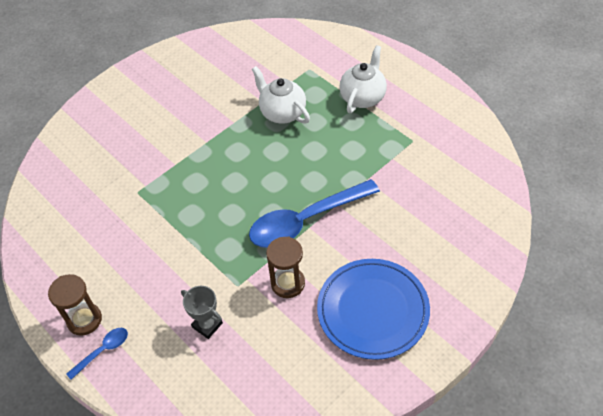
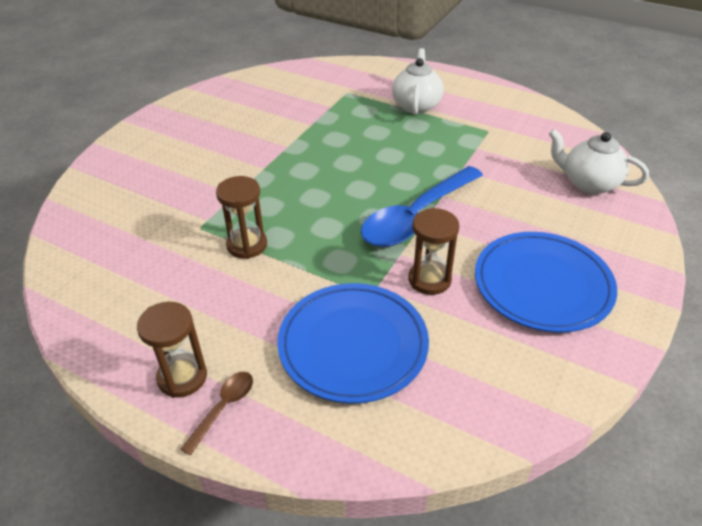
camera: 20 degrees left, 10 degrees down
(102, 351) = (223, 408): blue spoon -> brown spoon
(166, 217) = (247, 245): none -> brown hourglass
(207, 325) = (353, 345): grey trophy -> blue plate
(282, 113) = (337, 130): white teapot -> white teapot (589, 183)

